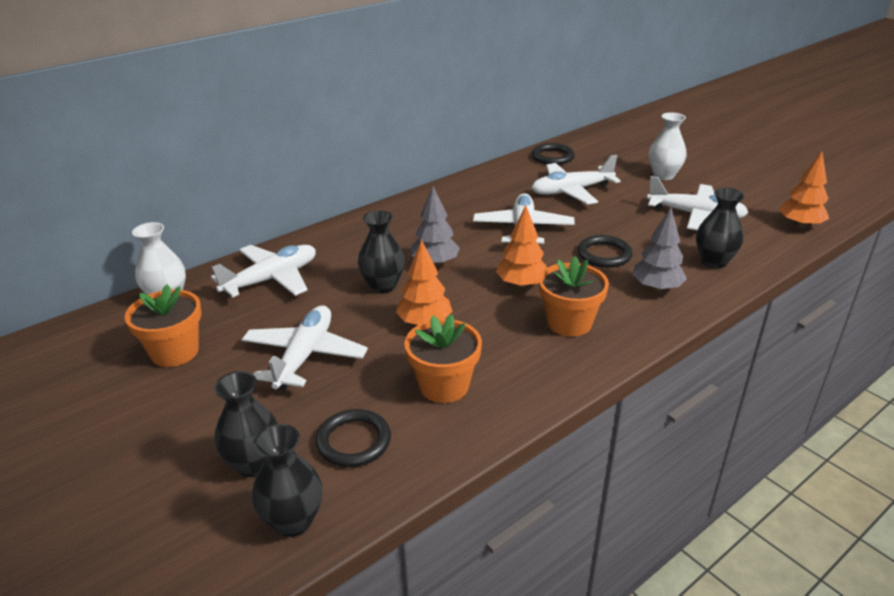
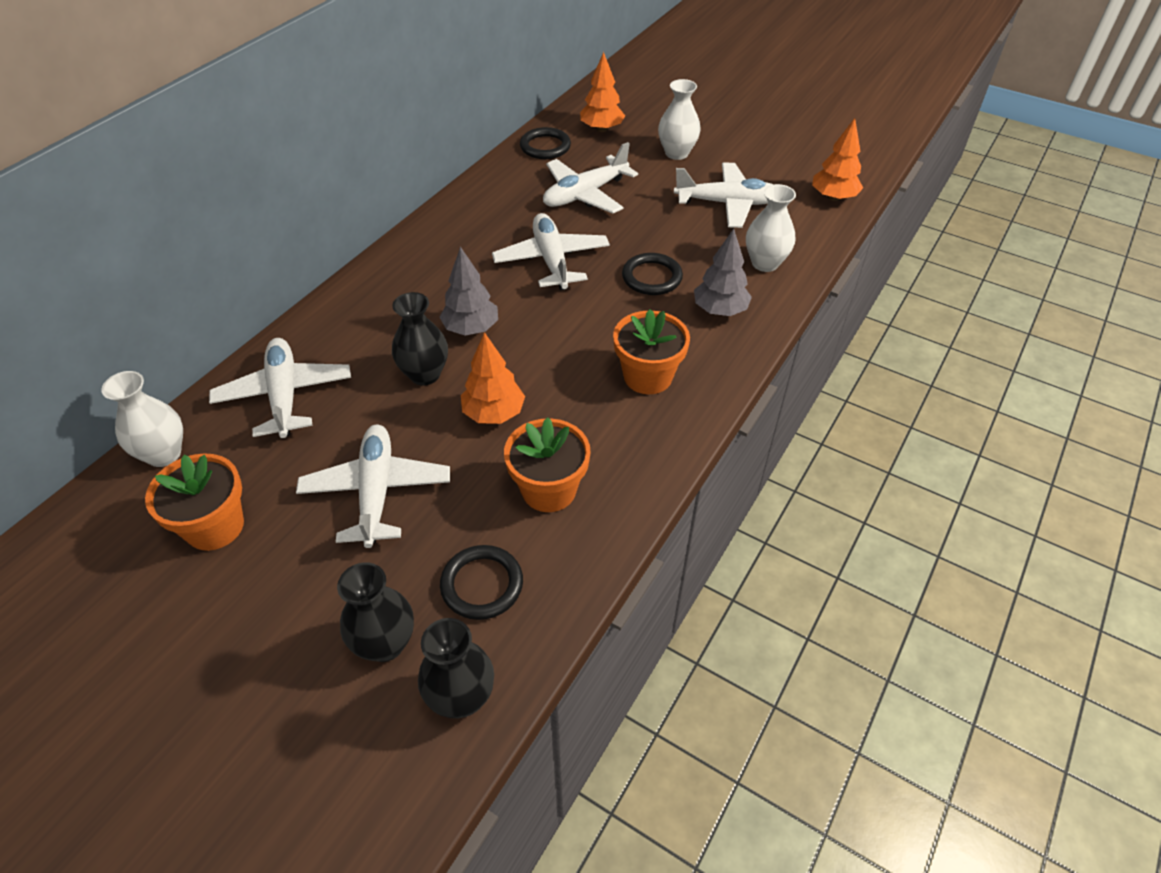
camera: 20 degrees left, 15 degrees up
(271, 279) = (285, 395): white plane -> white plane turned 45 degrees counterclockwise
(521, 284) = (579, 337): orange tree -> orange tree (601, 129)
(713, 261) = (765, 263): black vase -> white vase

